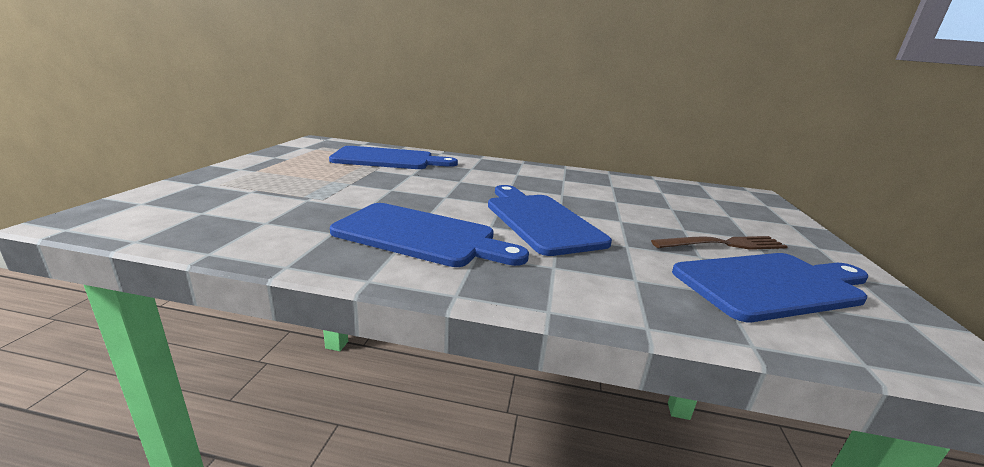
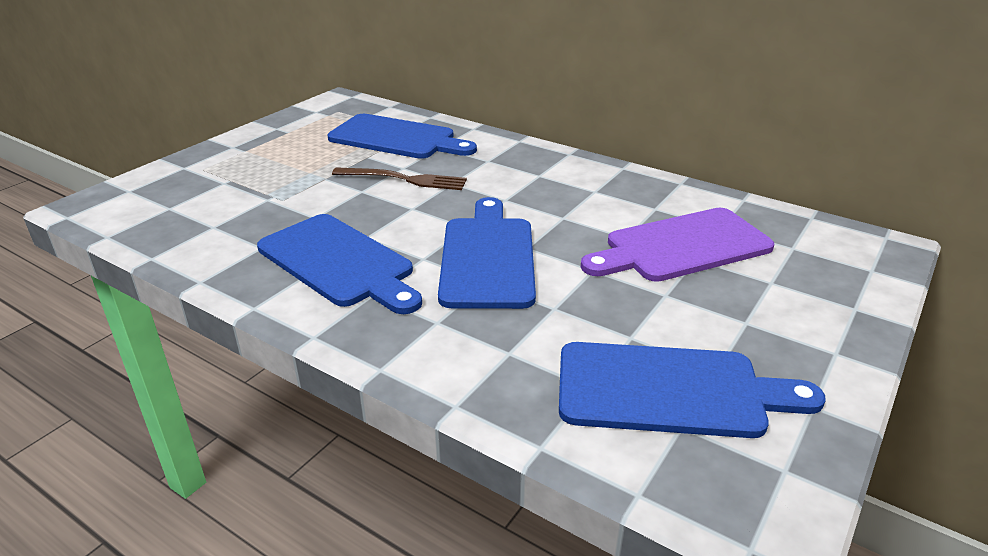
camera: 25 degrees right, 10 degrees up
(655, 203) = (681, 246): none -> purple cutting board
(723, 244) = (689, 326): brown fork -> brown fork (404, 179)

